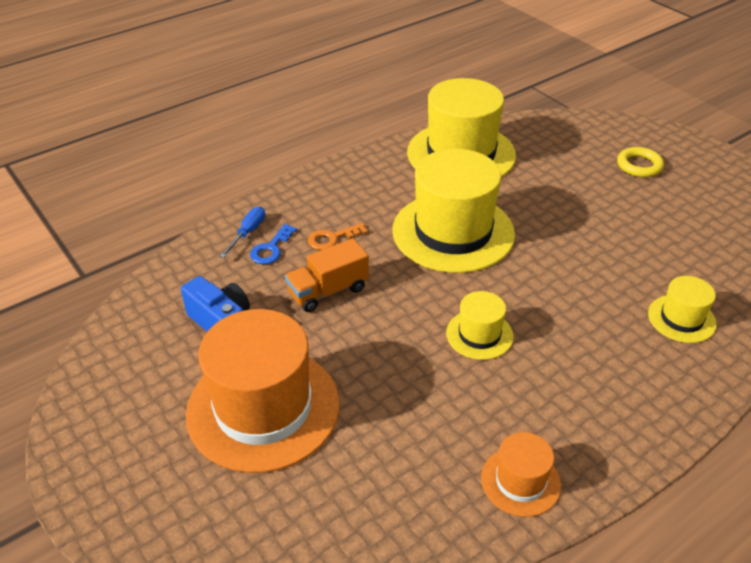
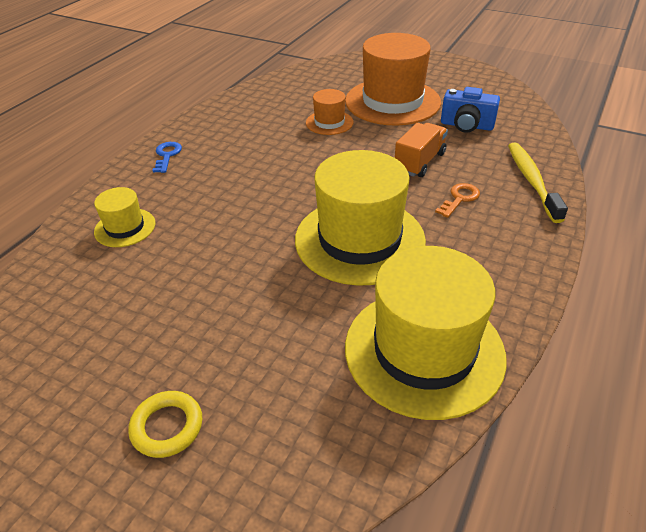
camera: 155 degrees right, 0 degrees up
(248, 232) = (531, 181): blue screwdriver -> yellow toothbrush
(271, 249) = (497, 175): blue key -> blue key (167, 155)
(479, 334) = (288, 169): yellow hat -> none
(520, 481) = (229, 114): orange hat -> orange hat (329, 122)

